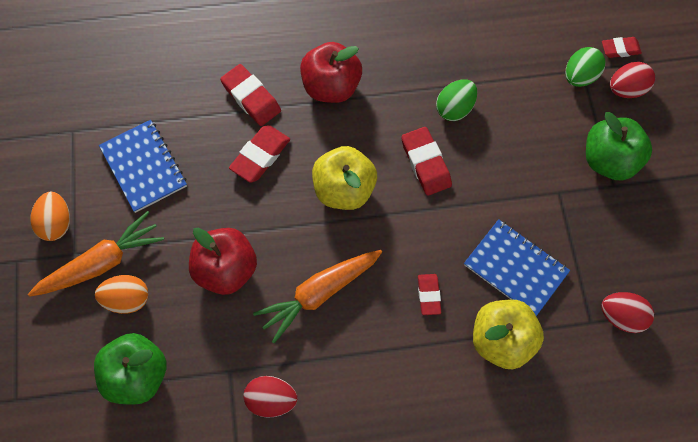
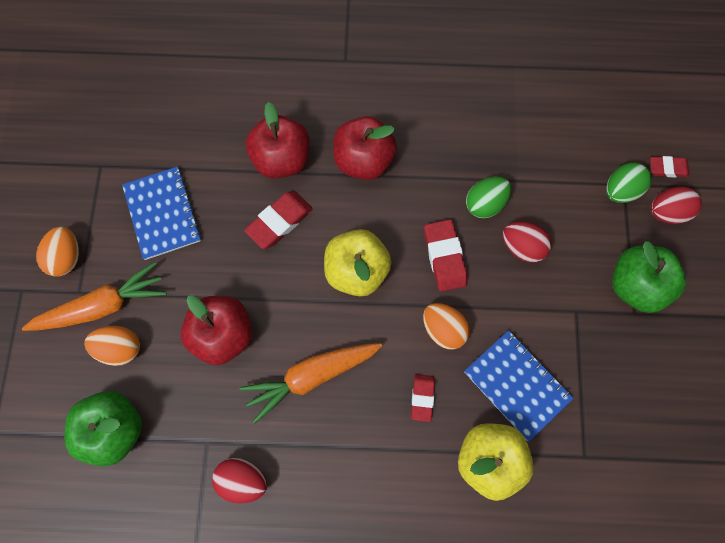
camera: 10 degrees right, 5 degrees up
(251, 98) = (282, 159): red eraser -> red apple
(437, 229) = (443, 329): none -> orange egg
(621, 316) = (618, 457): red egg -> red egg (522, 247)

